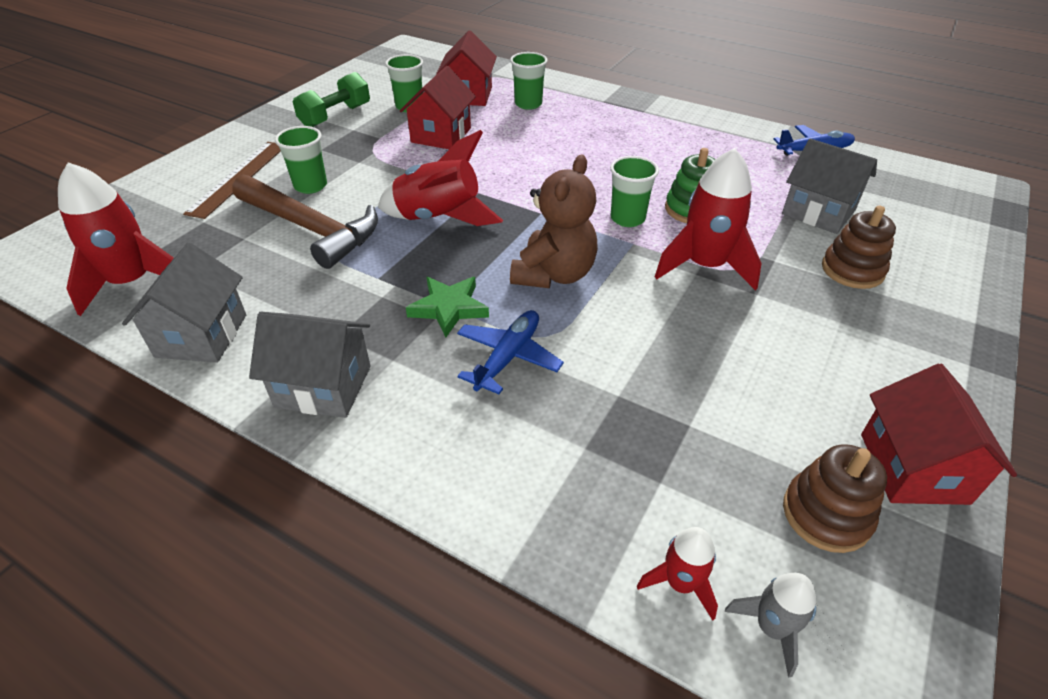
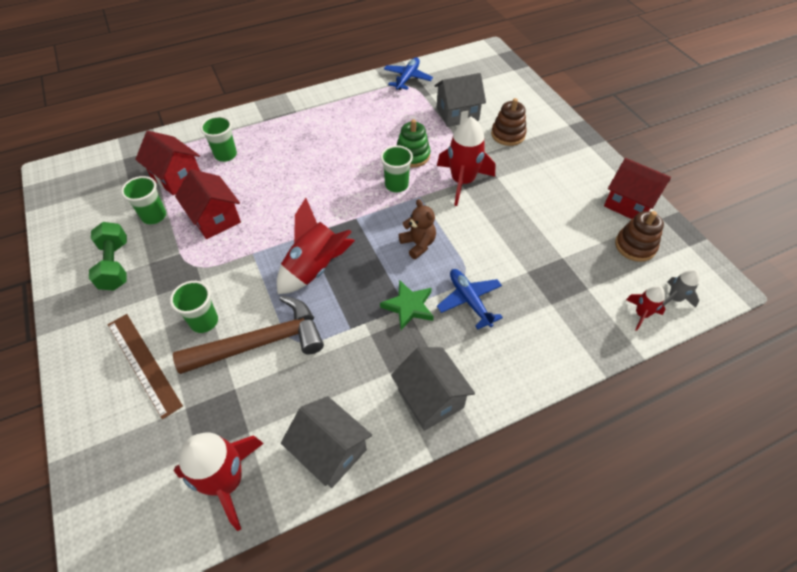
camera: 55 degrees left, 10 degrees up
(323, 386) = (430, 398): grey house -> grey house turned 75 degrees counterclockwise
(554, 274) = (418, 244): brown teddy bear -> brown teddy bear, size x0.65

